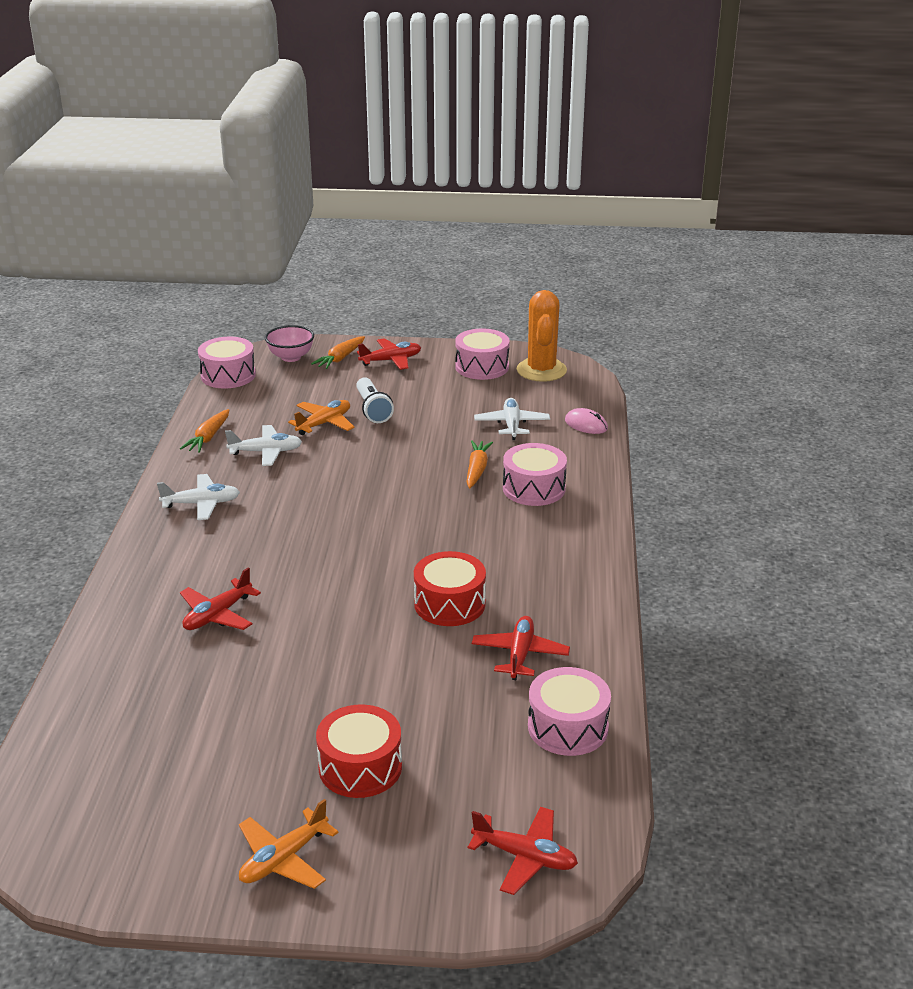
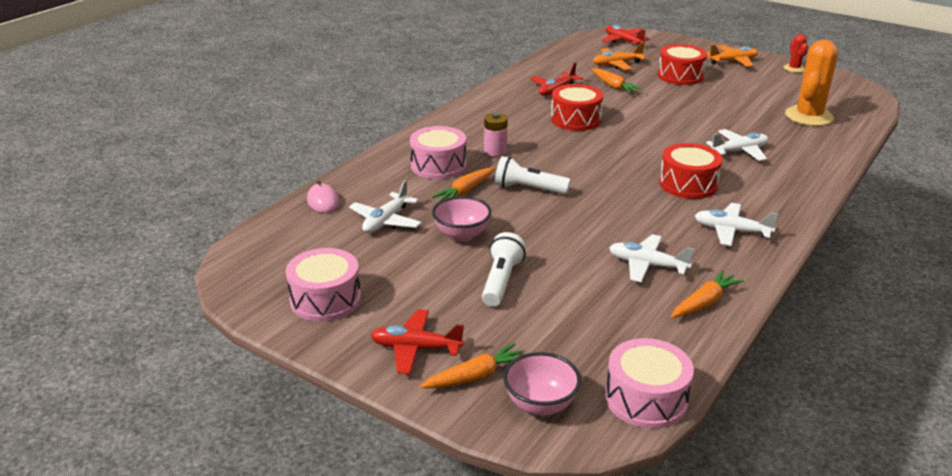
camera: 150 degrees left, 0 degrees up
(160, 878) = (794, 68): none -> red cactus
(217, 615) = (739, 151): red plane -> white plane
(262, 545) = (688, 184): none -> red drum
(324, 423) = (566, 280): orange plane -> orange plane (616, 64)
(421, 490) = (528, 189): none -> white flashlight
(437, 432) = (462, 235): none -> pink bowl
(447, 695) = (614, 86): none -> orange carrot
(497, 524) = (495, 151): none -> pink battery
(541, 370) = (272, 272): orange cactus -> orange cactus (808, 116)
(567, 727) = (562, 64): pink drum -> none

